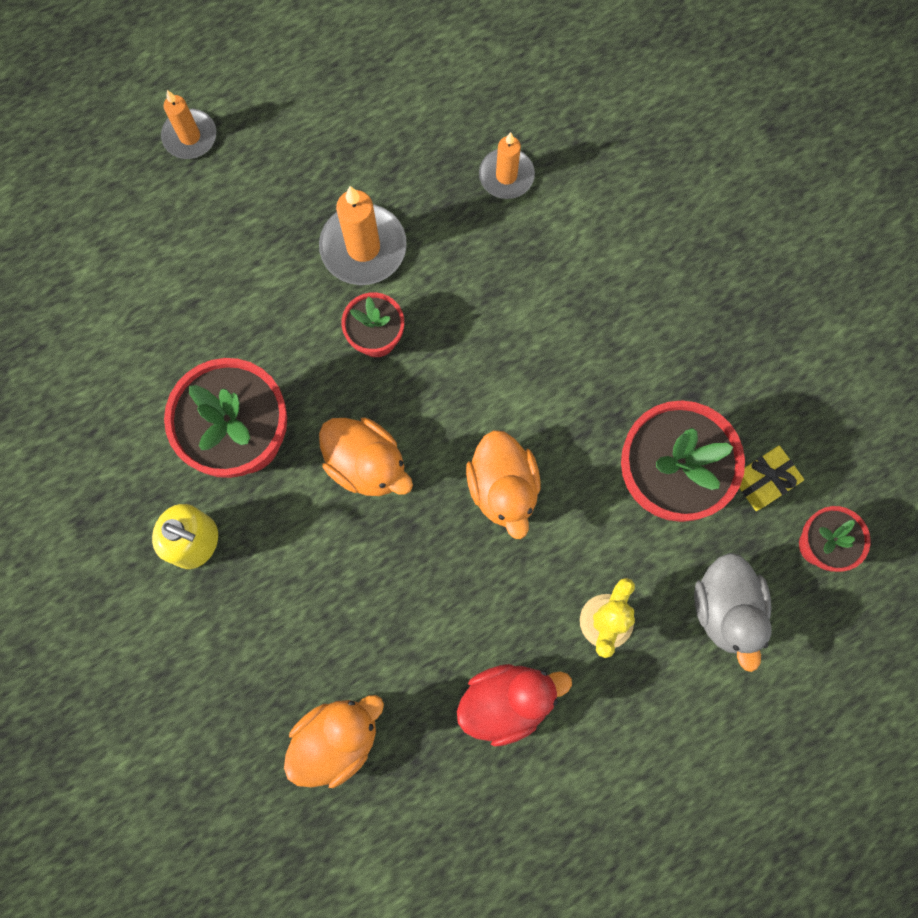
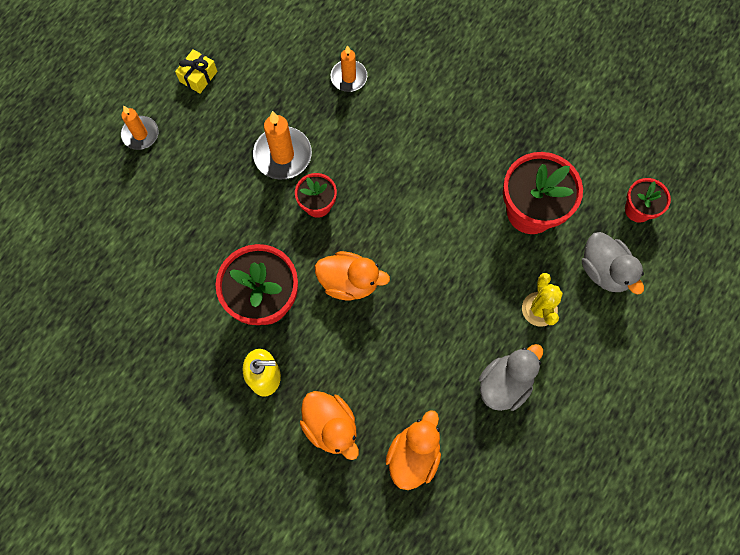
camera: 25 degrees left, 5 degrees down
(503, 488) = (439, 259): orange duck -> orange duck (331, 426)
(506, 701) = (505, 384): red duck -> grey duck
(763, 481) = (587, 188): yellow gift -> yellow gift (198, 76)

